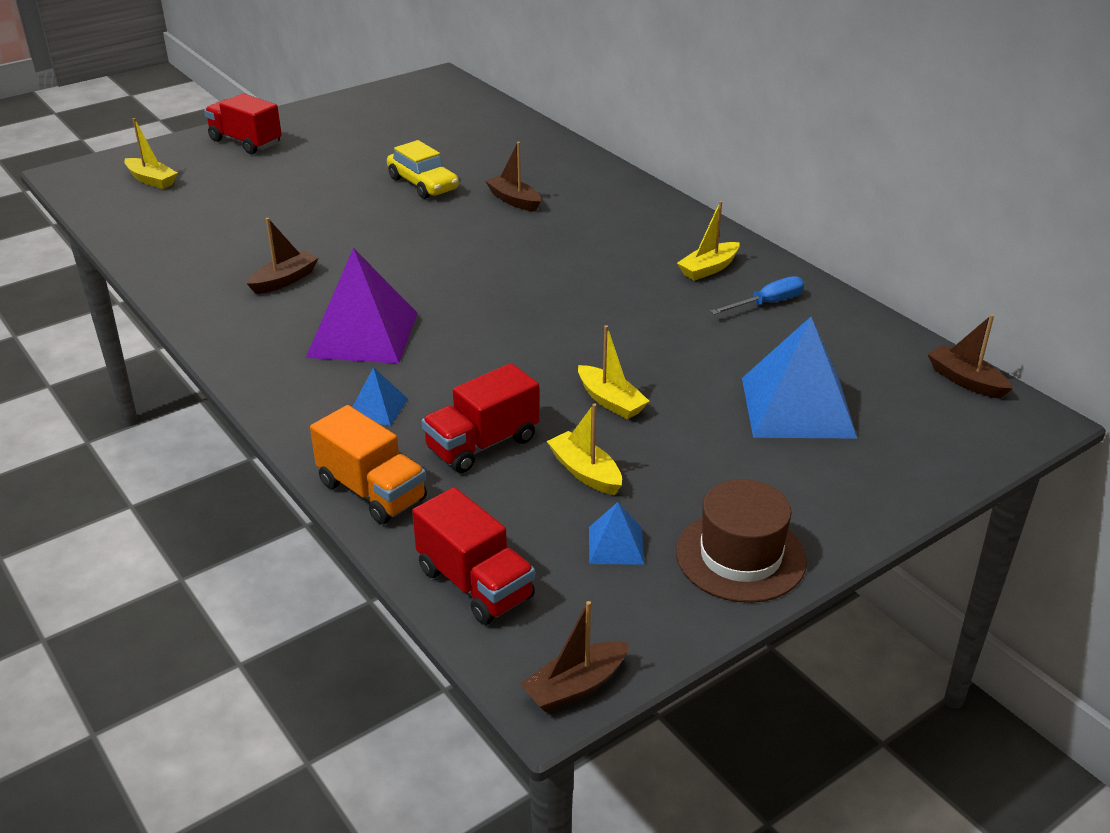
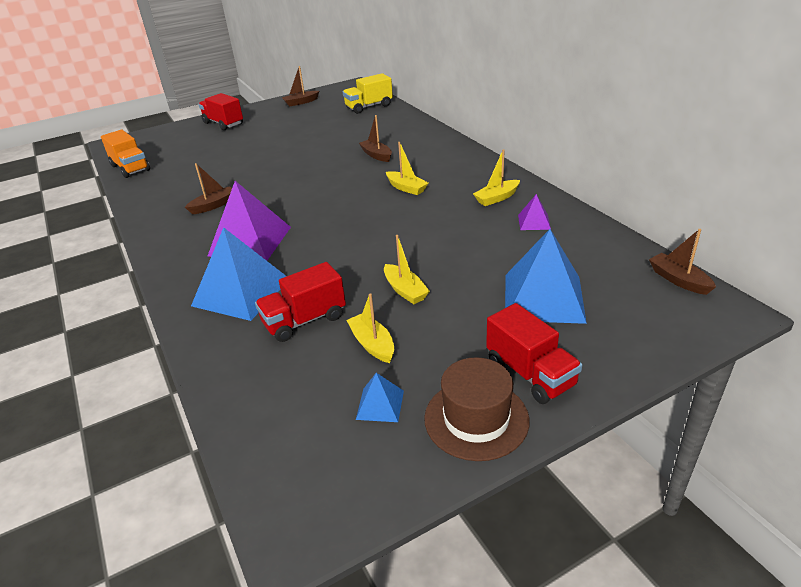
camera: 10 degrees right, 0 degrees up
(151, 180) = (159, 146): yellow boat -> yellow boat (406, 188)
(372, 491) = (215, 354): orange truck -> orange truck (130, 168)
(377, 408) = (241, 292): blue pyramid -> blue pyramid, size x2.14
(423, 184) = (322, 146): yellow car -> none
(475, 584) = (264, 432): red truck -> red truck (530, 373)
(478, 117) = (369, 107): none -> yellow truck
(575, 686) = (314, 531): brown boat -> brown boat (301, 102)
(767, 303) = (534, 222): blue screwdriver -> purple pyramid

